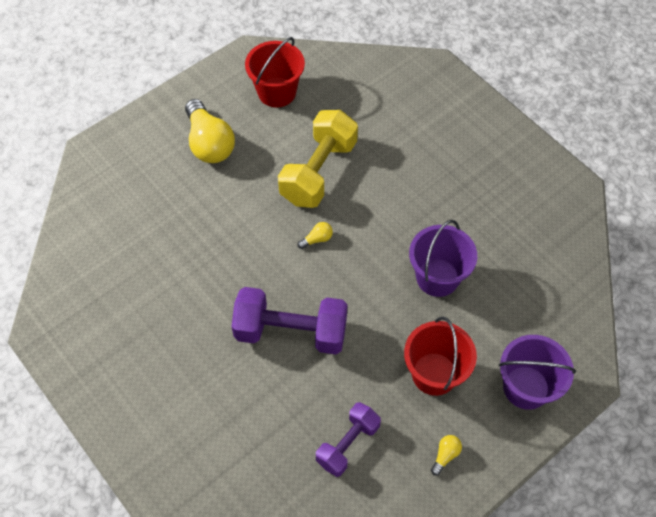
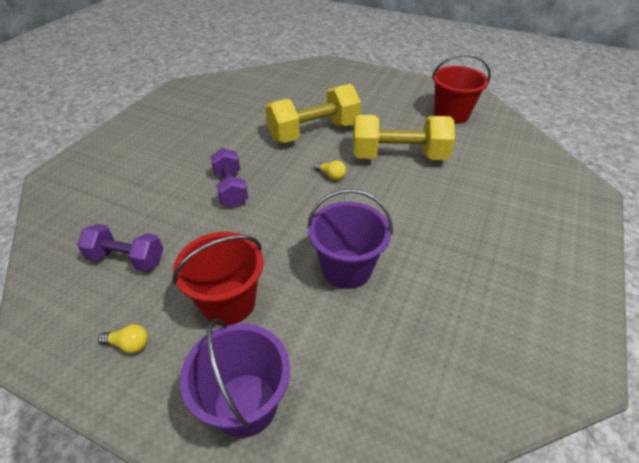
camera: 65 degrees right, 15 degrees down
(209, 143) = (374, 100): yellow light bulb -> none
(236, 225) = (313, 132): none -> yellow dumbbell
(291, 331) = (231, 188): purple dumbbell -> purple dumbbell, size x0.61

